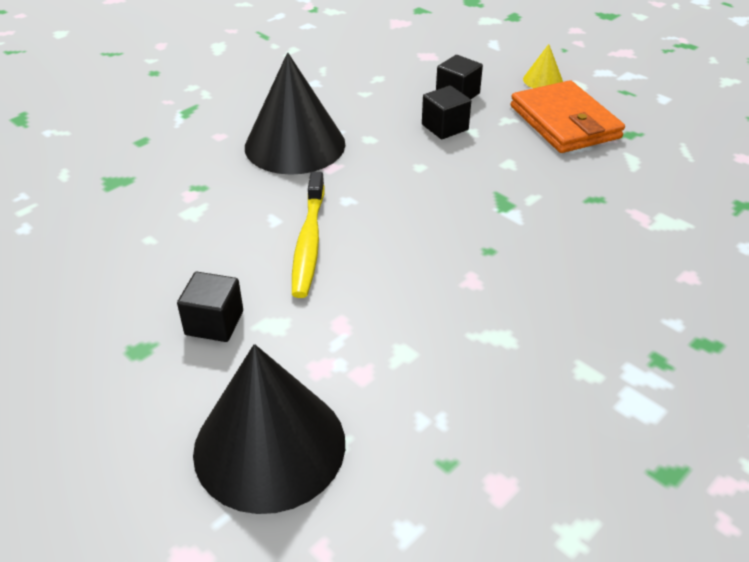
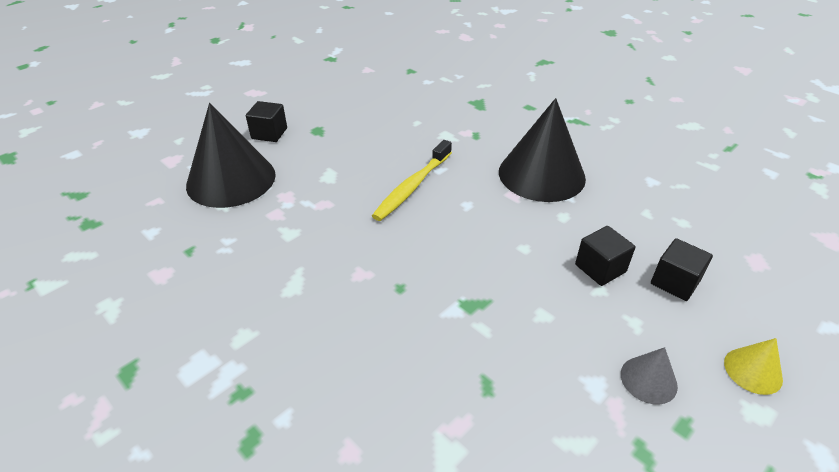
camera: 90 degrees right, 0 degrees up
(214, 323) = (334, 153): black cube -> black cube (269, 133)
(309, 242) = (412, 187): yellow toothbrush -> yellow toothbrush turned 60 degrees counterclockwise
(564, 122) = (648, 379): orange wallet -> grey cone

